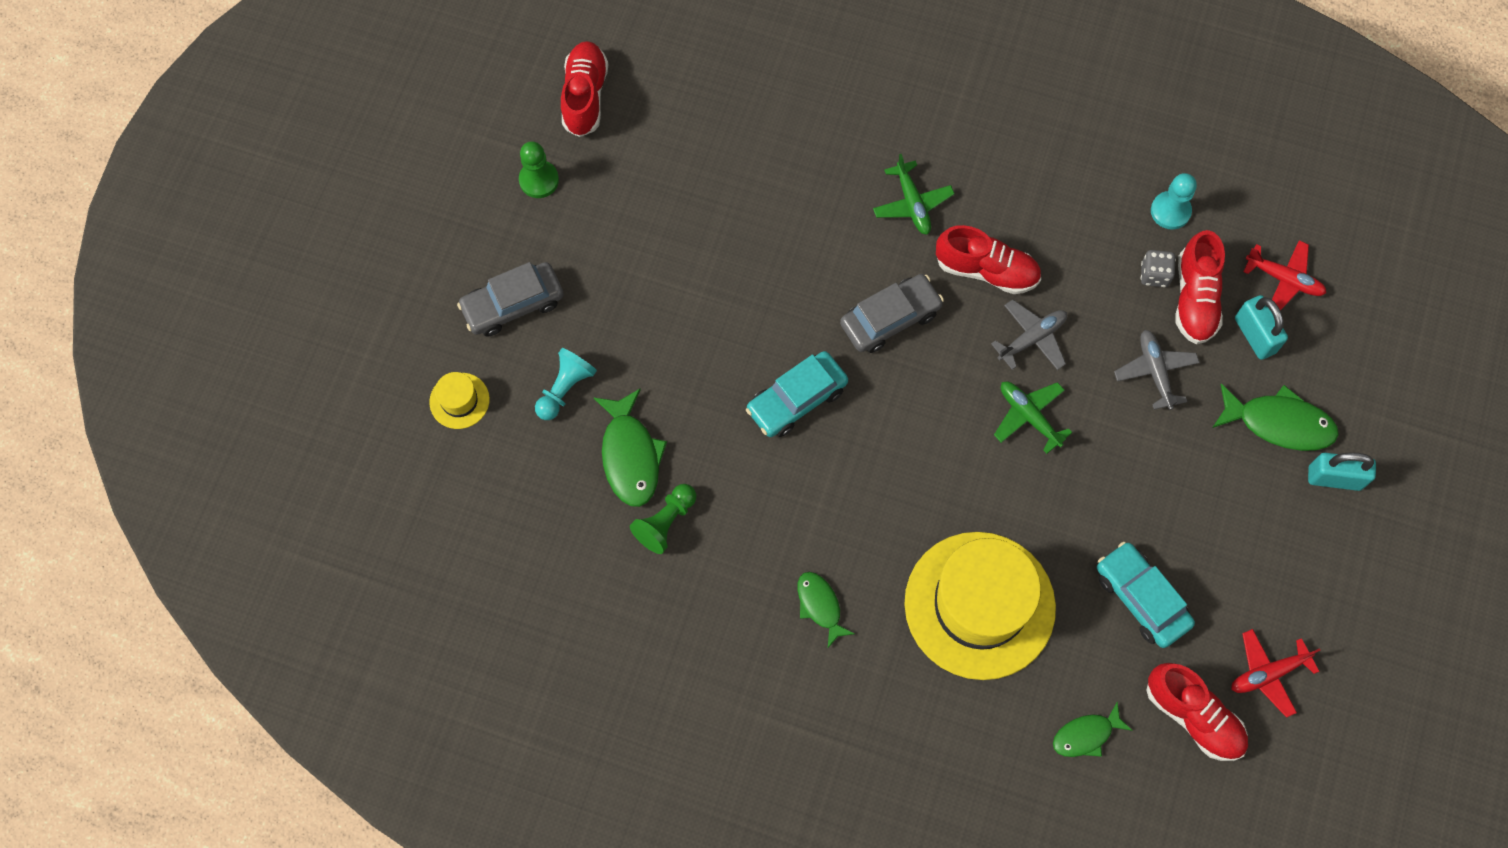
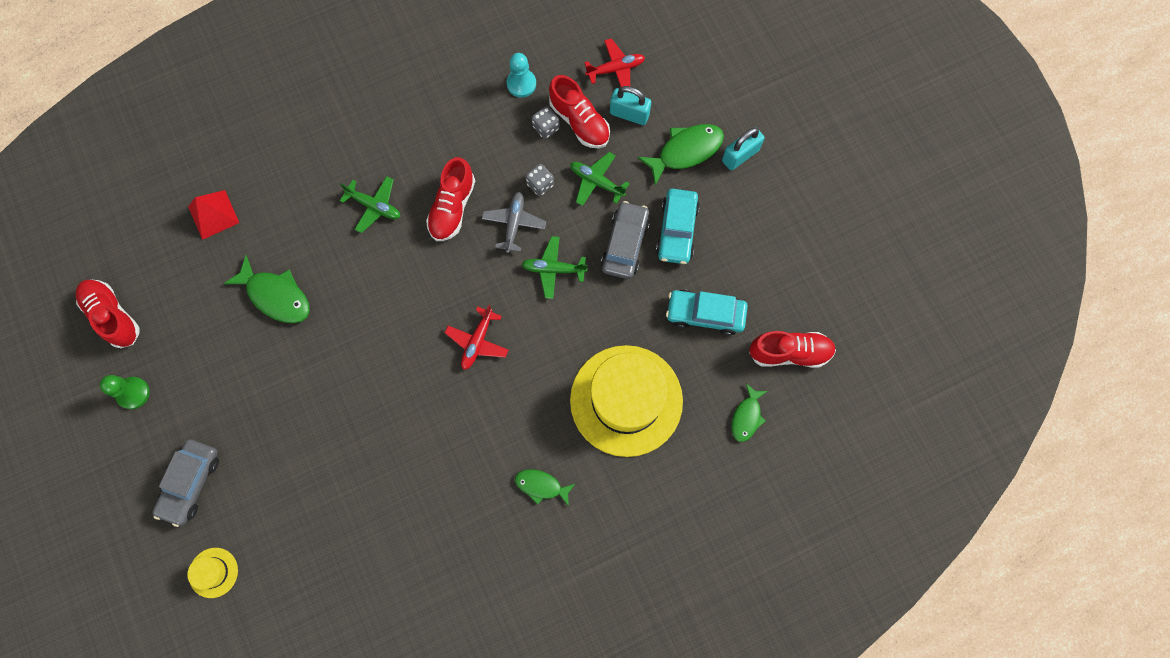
camera: 45 degrees left, 5 degrees up
(565, 389) = (272, 503): turquoise pawn -> none
(630, 456) = (350, 505): green fish -> green fish (276, 296)
(665, 522) = (408, 524): green pawn -> none
(757, 82) = (213, 214): none -> red pyramid
(797, 399) = (416, 380): turquoise car -> turquoise car (677, 230)
(890, 318) = (425, 284): grey car -> grey car (625, 244)
(986, 270) = (452, 207): red shoe -> red shoe turned 135 degrees clockwise
(1095, 324) = (540, 184): none -> grey dice
(1155, 372) = (596, 182): grey plane -> green plane
(1268, 674) = (804, 293): red plane -> red plane (477, 341)

